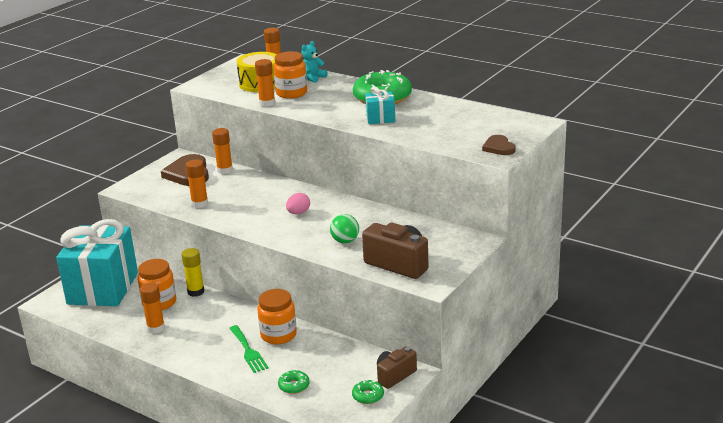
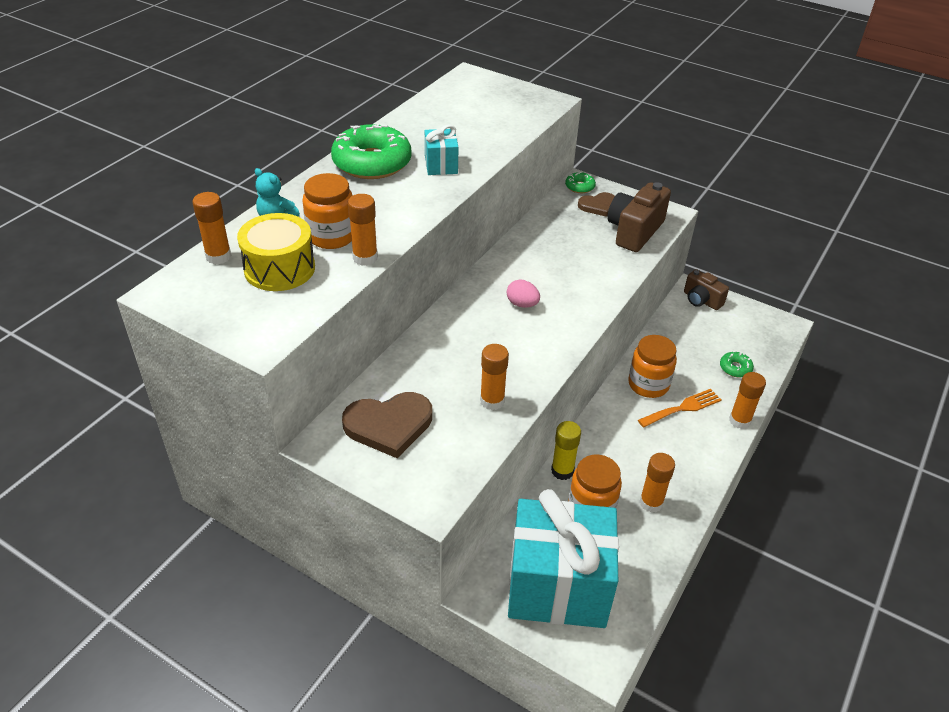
camera: 95 degrees left, 15 degrees up
(225, 170) = (384, 383): orange glue stick -> orange glue stick (739, 421)
(248, 351) = (682, 408): green fork -> orange fork
(345, 241) = (590, 266): green ball -> none
(368, 396) = (736, 317): green donut -> green donut (579, 187)
(498, 147) = (530, 99): brown heart -> brown heart (598, 206)

